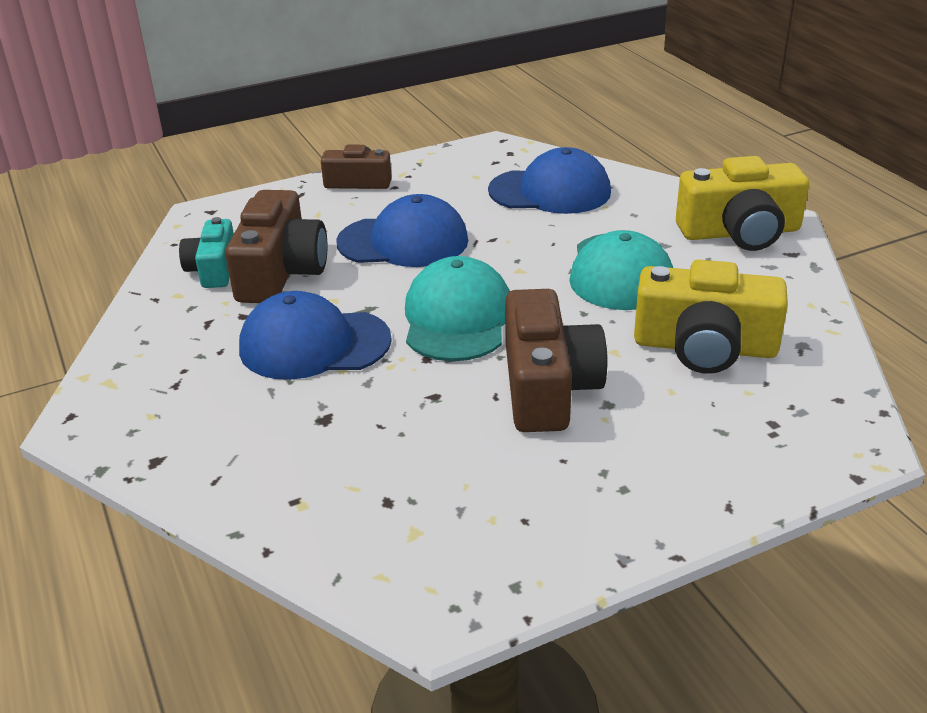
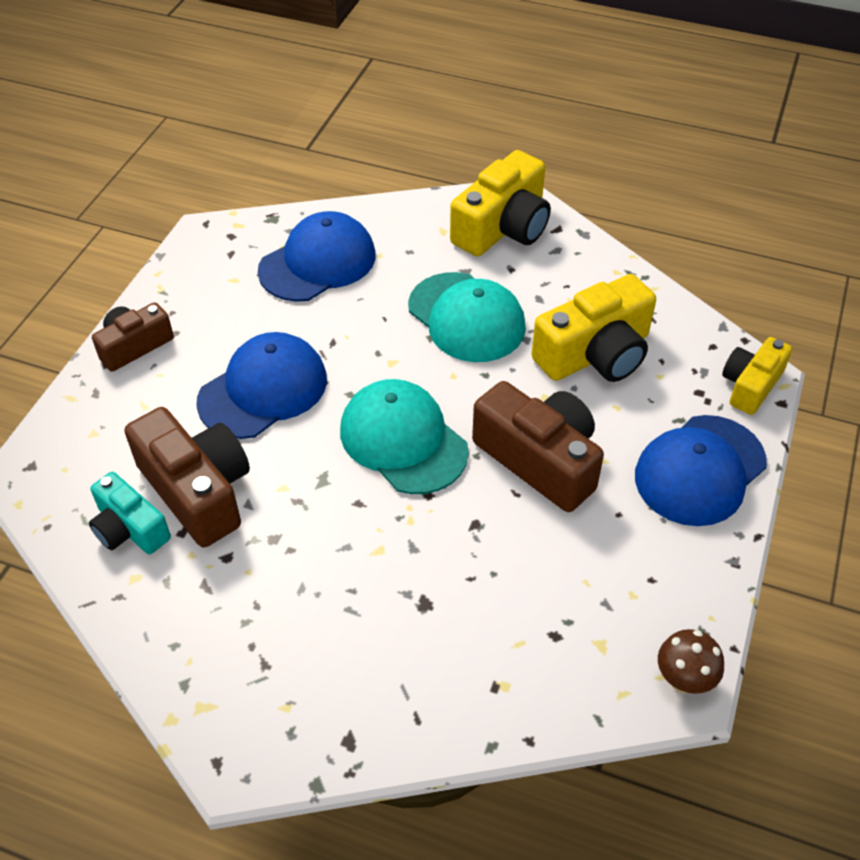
camera: 45 degrees left, 15 degrees up
(314, 344) = (326, 542): blue cap -> blue cap (700, 470)
(446, 605) = (683, 680): none -> brown mushroom
(839, 447) = (750, 385): none -> yellow camera

